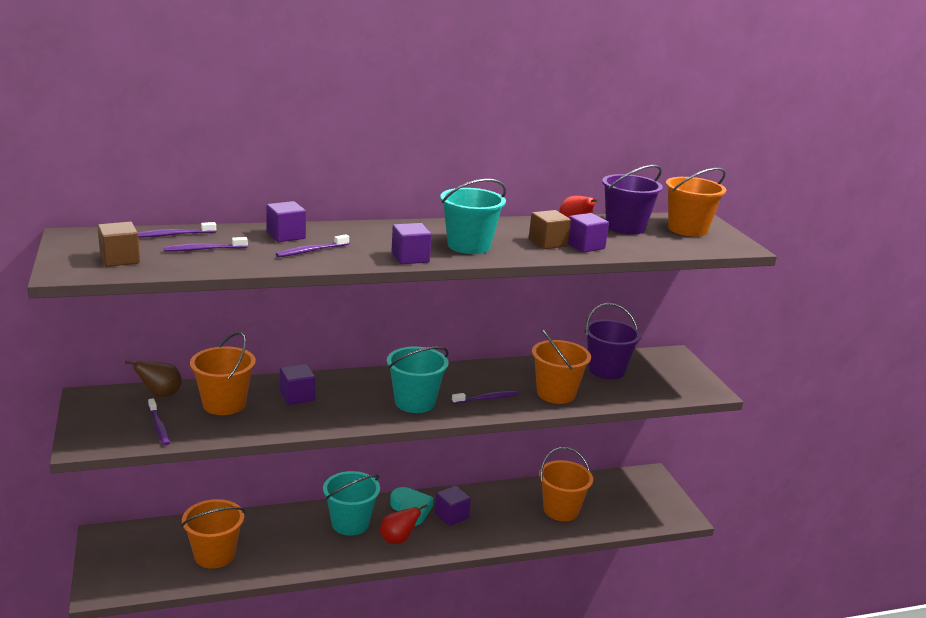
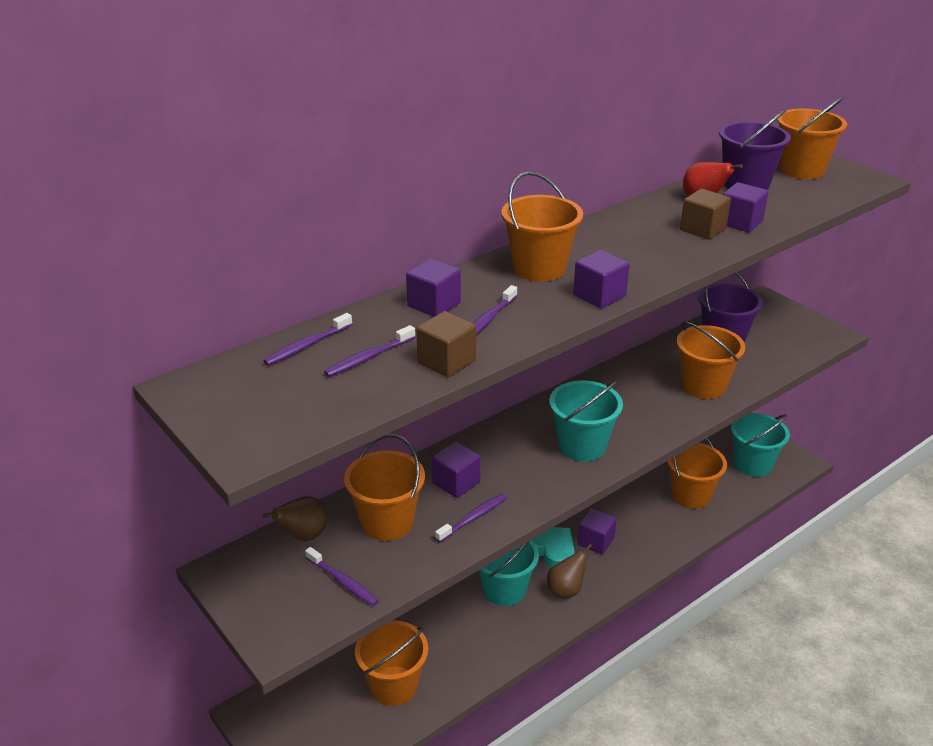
camera: 20 degrees left, 10 degrees up
(120, 259) = (290, 407): brown cube -> brown cube (446, 361)
(388, 235) = (539, 268): none -> orange bucket
(398, 540) = (566, 590): red pear -> brown pear
(469, 246) = (635, 258): turquoise bucket -> turquoise bucket (753, 464)
(486, 398) = (646, 416): purple toothbrush -> purple toothbrush (473, 518)

